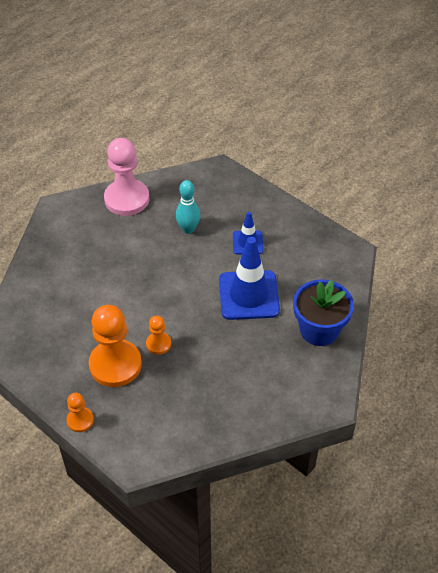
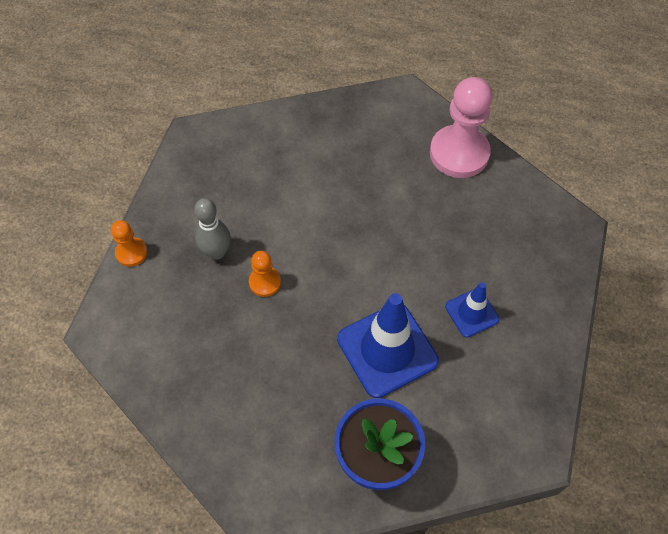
camera: 65 degrees right, 10 degrees up
(115, 364) = (217, 252): orange pawn -> grey bowling pin
(188, 229) = (453, 237): turquoise bowling pin -> none

